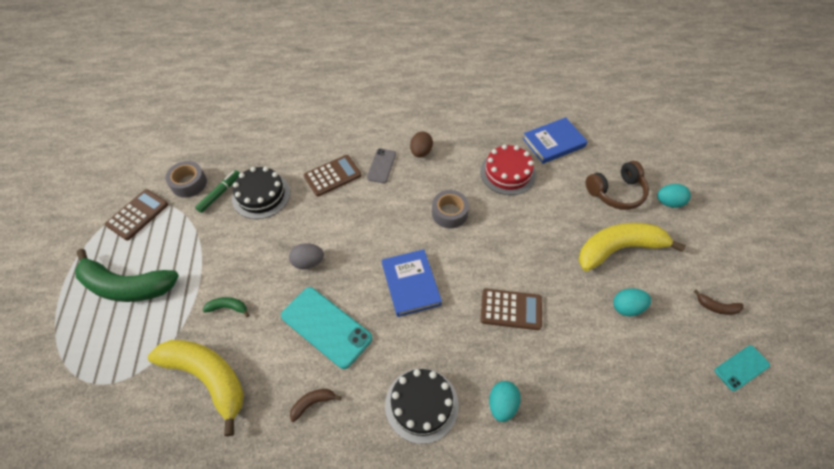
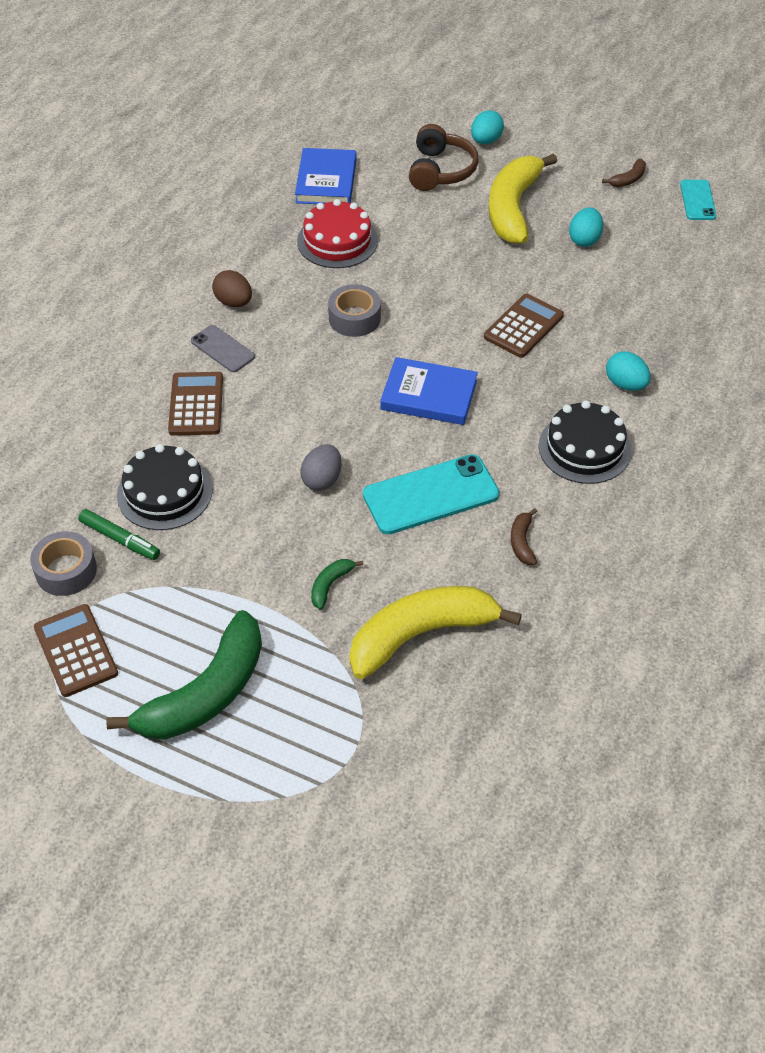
camera: 60 degrees left, 5 degrees down
(219, 194) = (120, 539): green marker -> green marker turned 150 degrees clockwise

